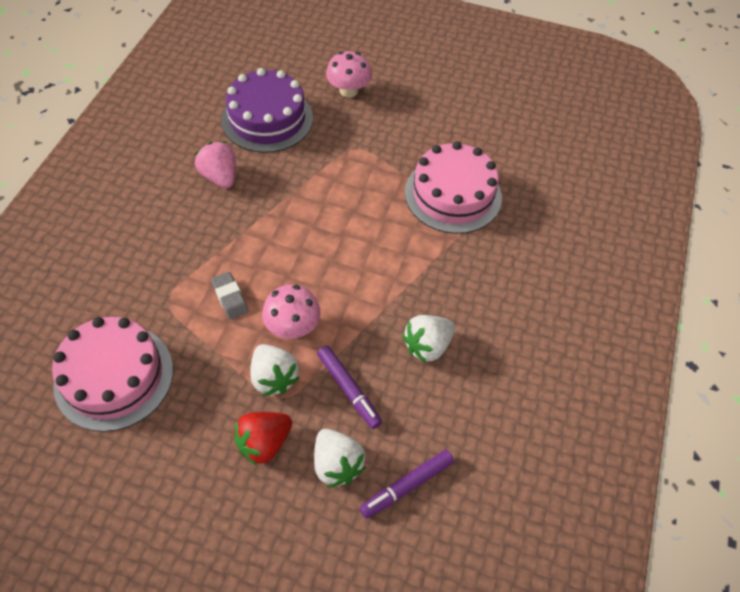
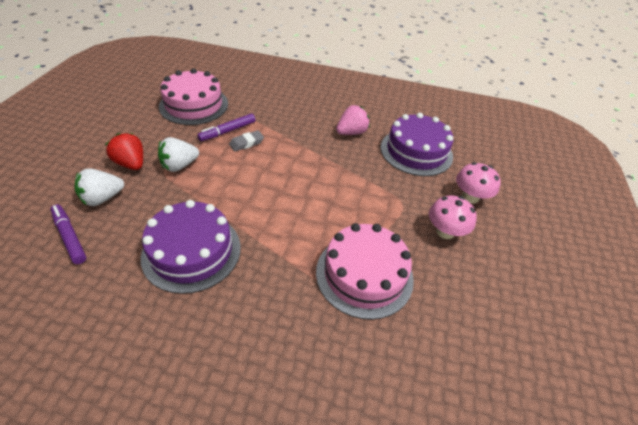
camera: 85 degrees right, 10 degrees down
(292, 326) = (220, 173): pink mushroom -> pink mushroom (445, 231)
(348, 389) = (161, 203): purple marker -> purple marker (227, 131)
(427, 346) = (191, 251): white strawberry -> purple cake

